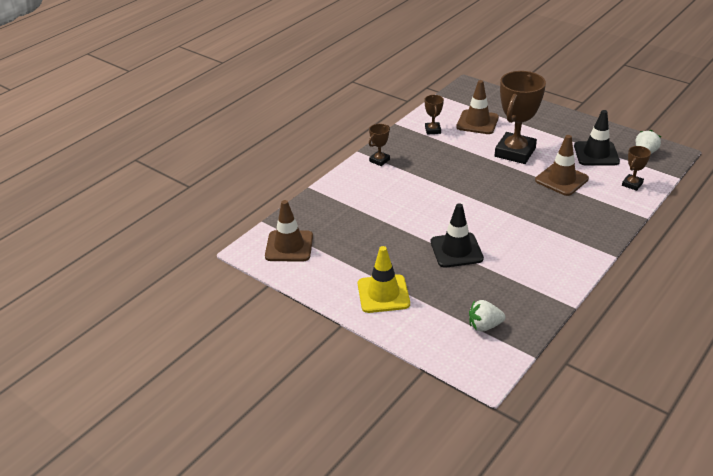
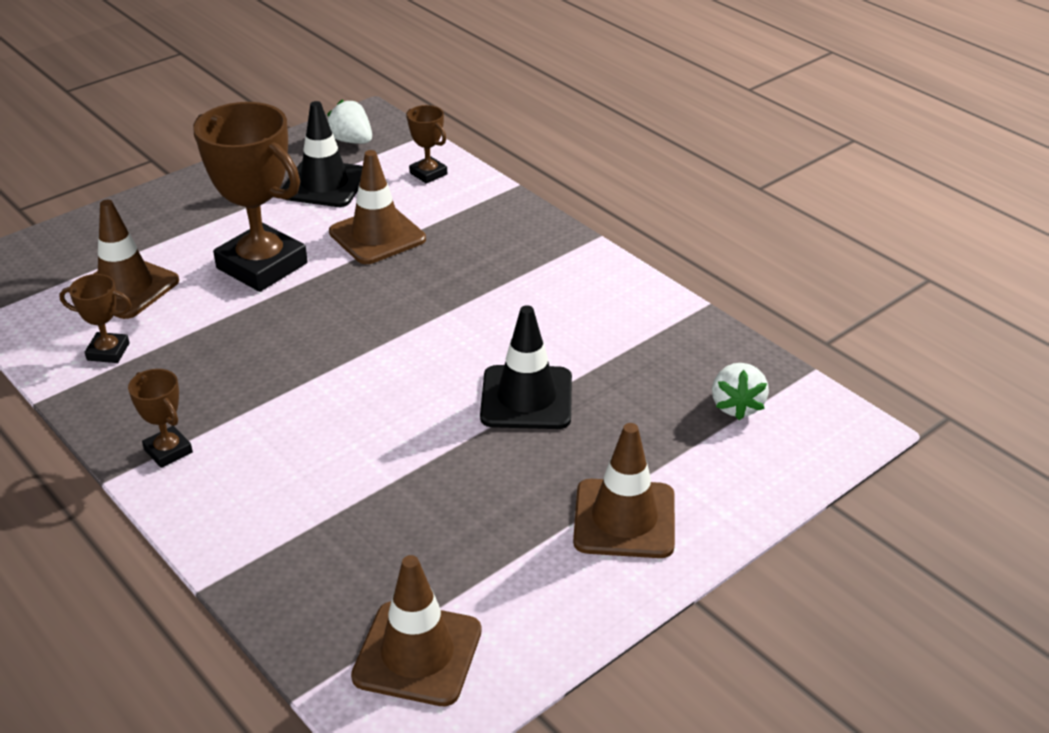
camera: 80 degrees left, 0 degrees up
(383, 294) = (624, 519): yellow traffic cone -> brown traffic cone

